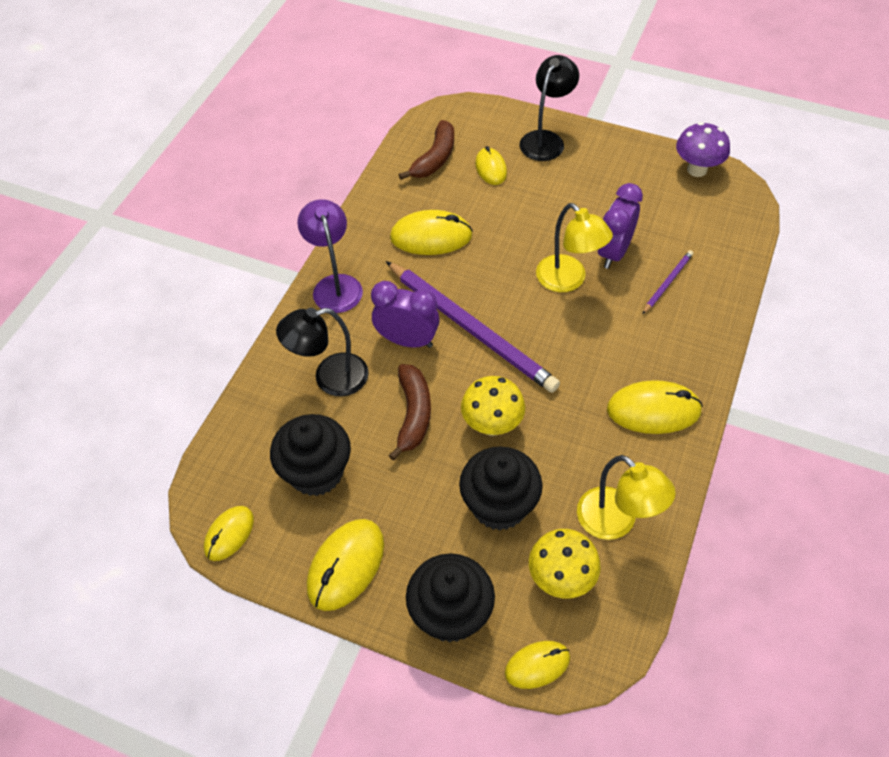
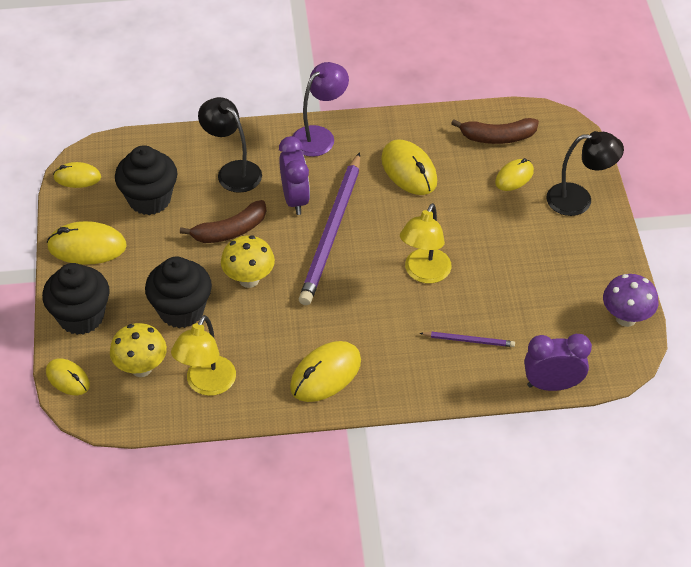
camera: 60 degrees right, 5 degrees down
(613, 252) = (477, 292): purple clock -> purple clock (552, 385)
(653, 410) = (325, 374): yellow mouse -> yellow mouse turned 75 degrees clockwise

